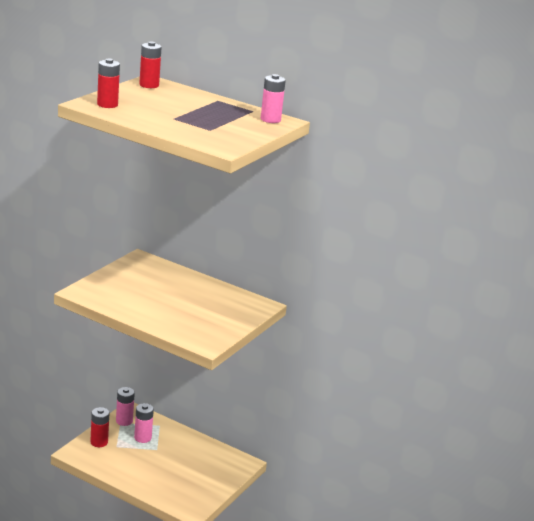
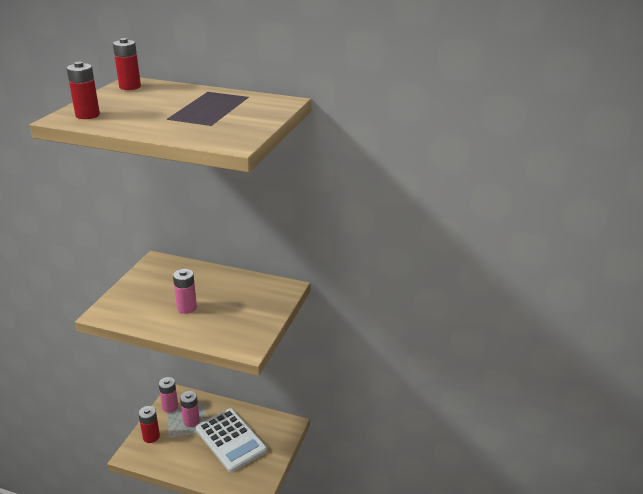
camera: 10 degrees left, 5 degrees up
(178, 462) = (231, 440): none -> white calculator
(270, 119) = (270, 102): pink battery -> pink battery (187, 308)

